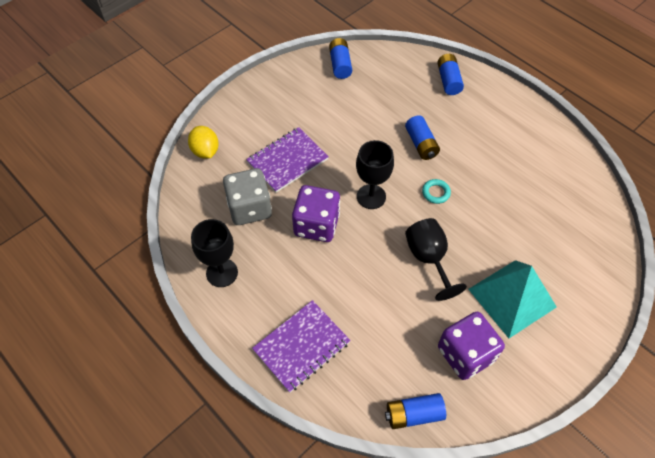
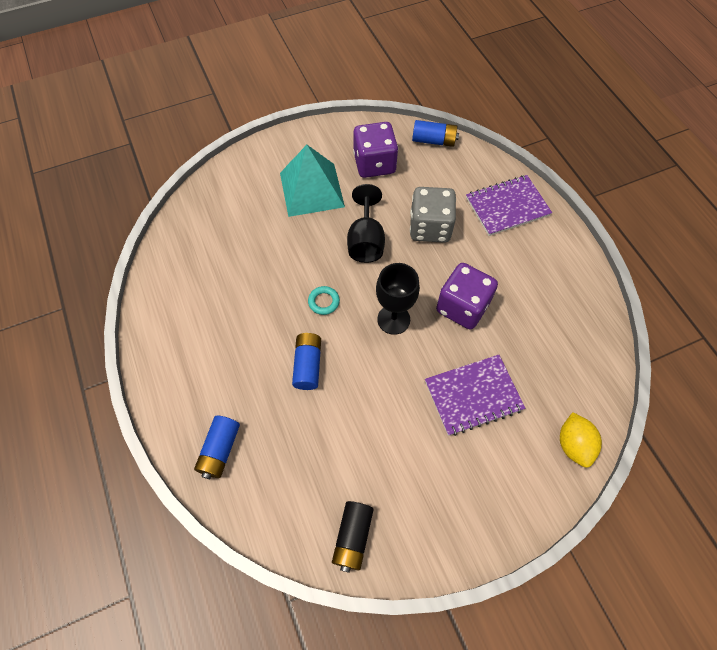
camera: 160 degrees left, 5 degrees up
(222, 273) = (570, 288): black goblet -> none
(249, 208) = (530, 348): grey dice -> grey dice (430, 227)
(340, 65) = (353, 537): blue battery -> black battery

